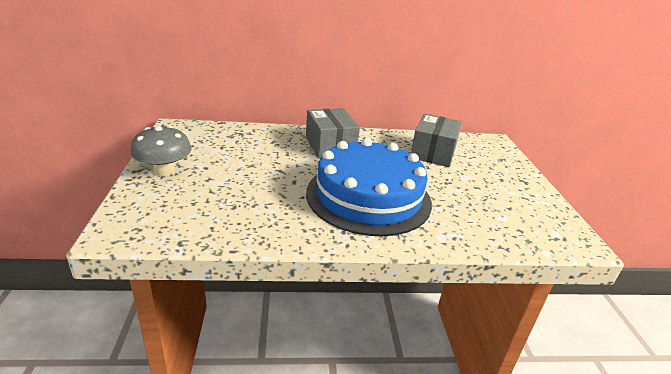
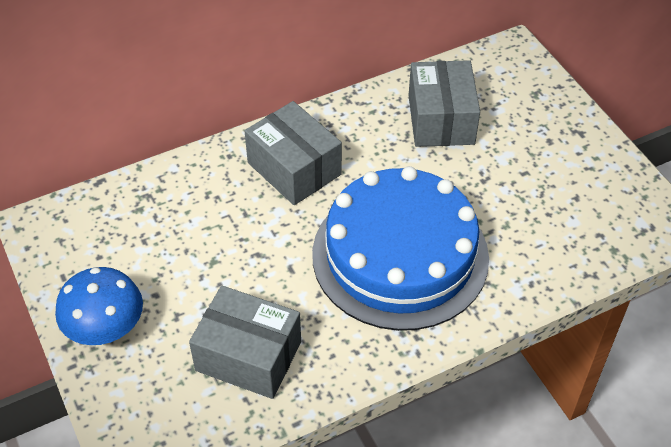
camera: 20 degrees left, 20 degrees up
(164, 171) = (105, 328): grey mushroom -> blue mushroom
(233, 209) = (248, 356): none -> grey box

